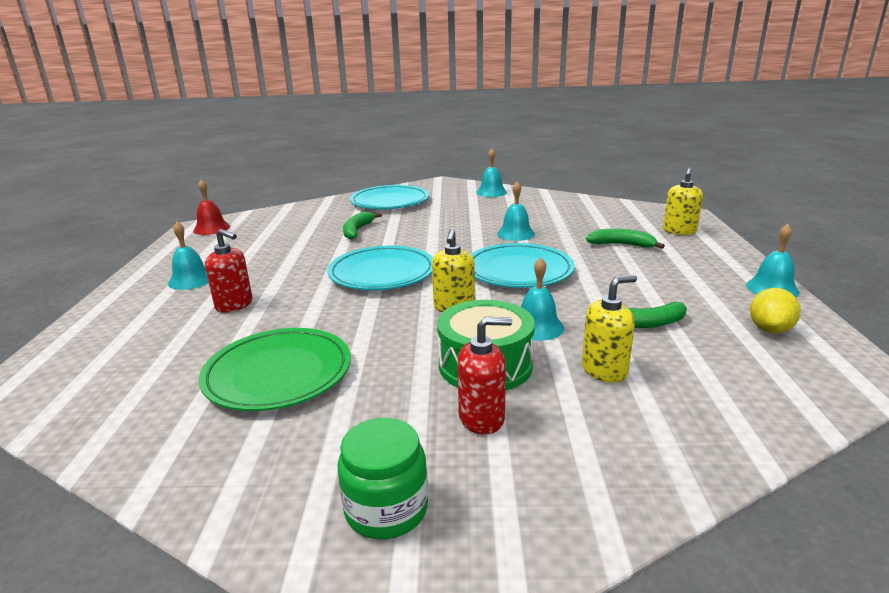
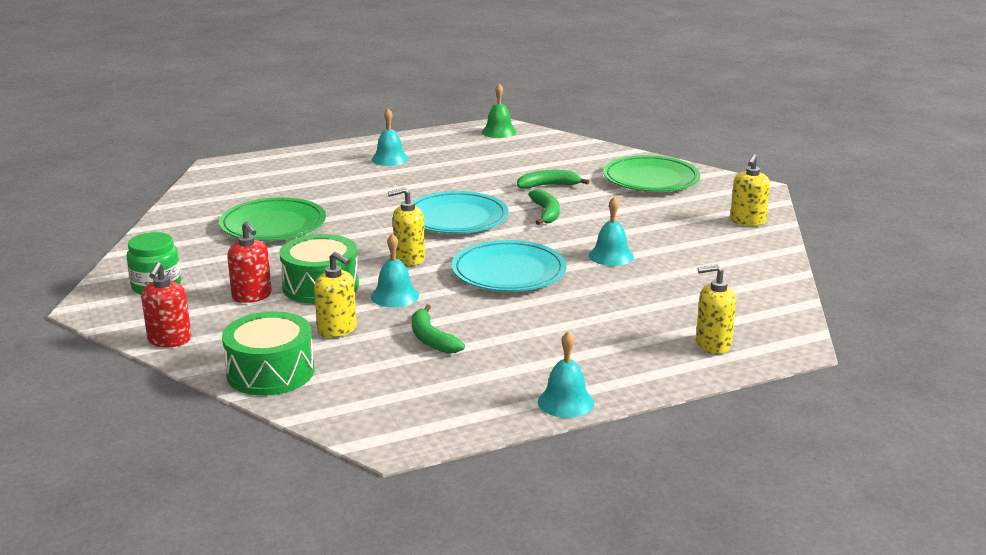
camera: 65 degrees right, 0 degrees up
(211, 228) = (499, 132): red bell -> green bell
(234, 305) = (359, 185): red soap dispenser -> red soap dispenser (169, 340)
(390, 201) = (651, 179): turquoise plate -> green plate
(491, 192) = (747, 221): turquoise bell -> yellow soap dispenser
(622, 245) = (629, 314): green banana -> green banana (546, 213)
(707, 432) = (270, 372): none -> green drum
(770, 329) = (458, 399): yellow lemon -> none

